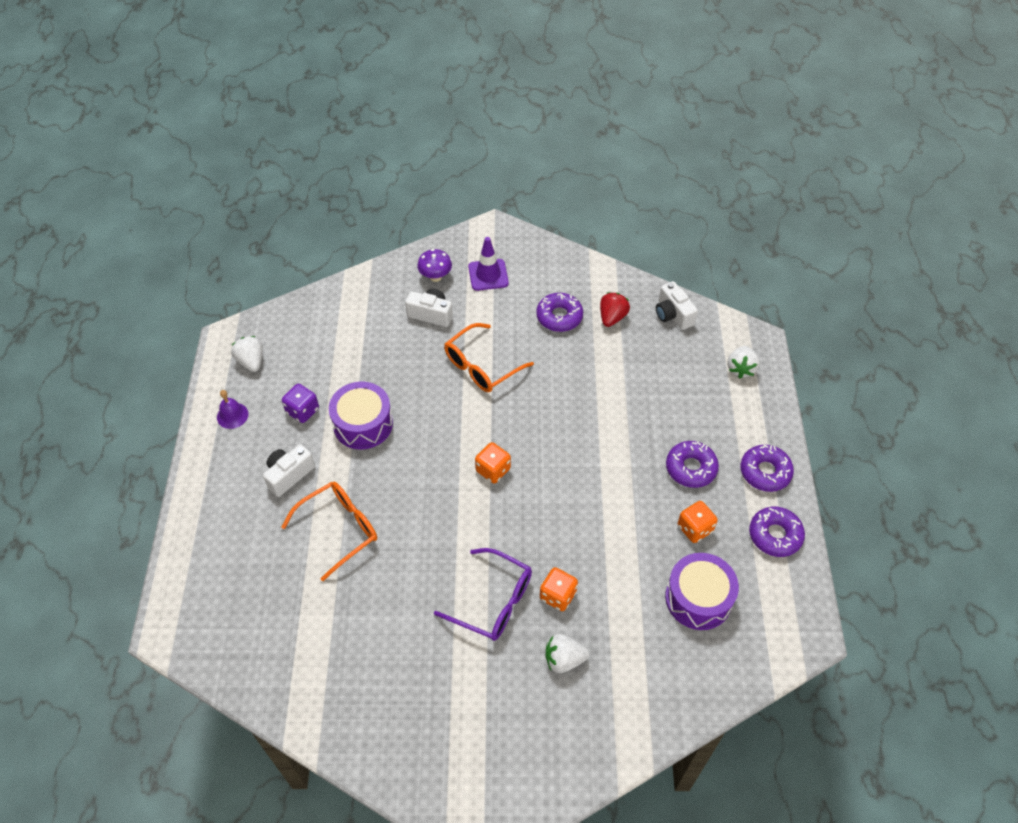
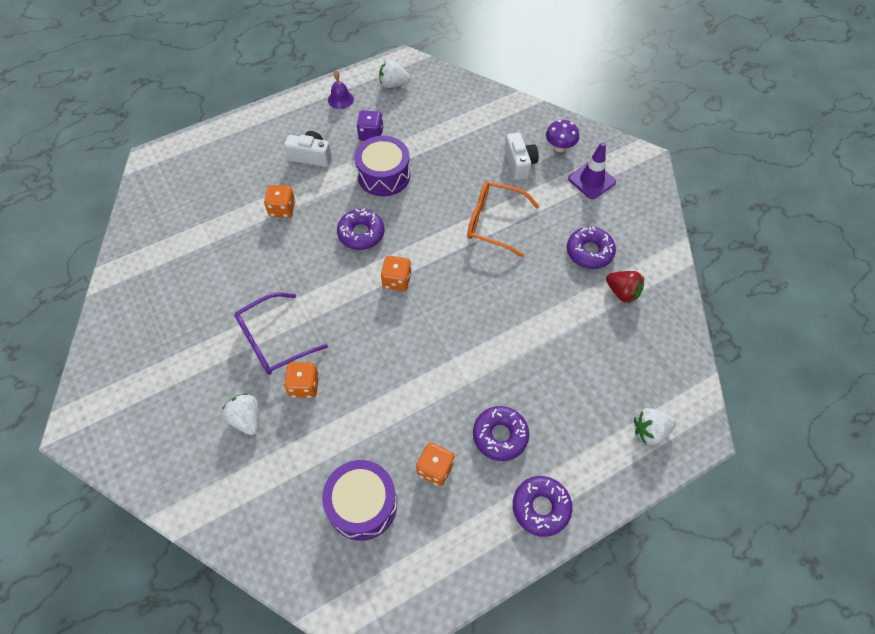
camera: 60 degrees right, 5 degrees up
(251, 361) = (393, 84): white strawberry -> white strawberry turned 120 degrees counterclockwise
(339, 530) = (282, 209): orange glasses -> orange dice
(492, 601) = (274, 340): purple glasses -> purple glasses turned 60 degrees clockwise
(612, 317) = (622, 292): red strawberry -> red strawberry turned 45 degrees clockwise
(673, 314) = (667, 341): white camera -> none
(775, 535) = (472, 548): purple donut -> purple donut (361, 233)

